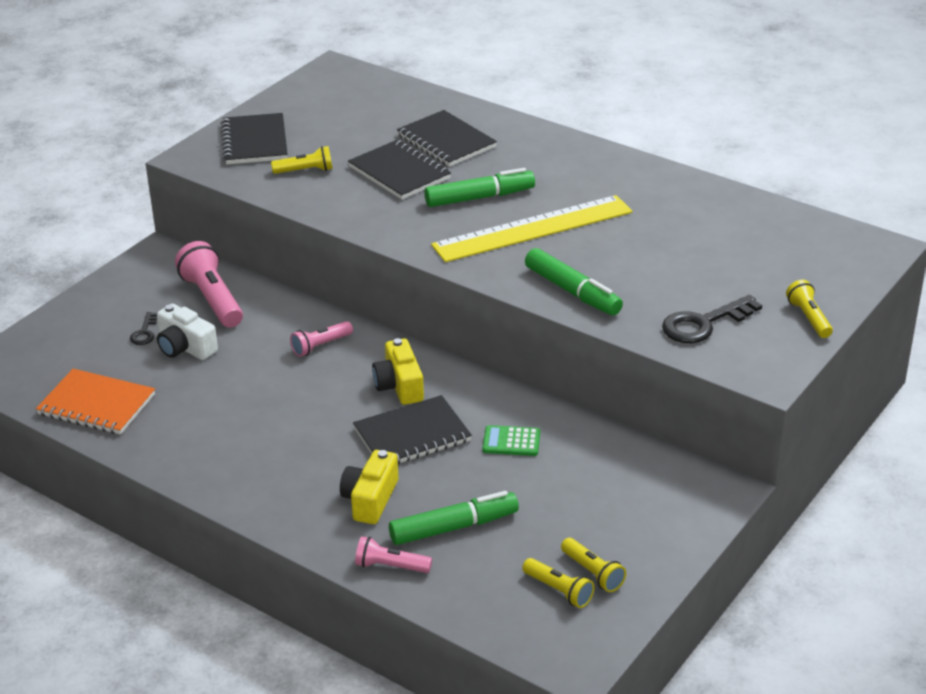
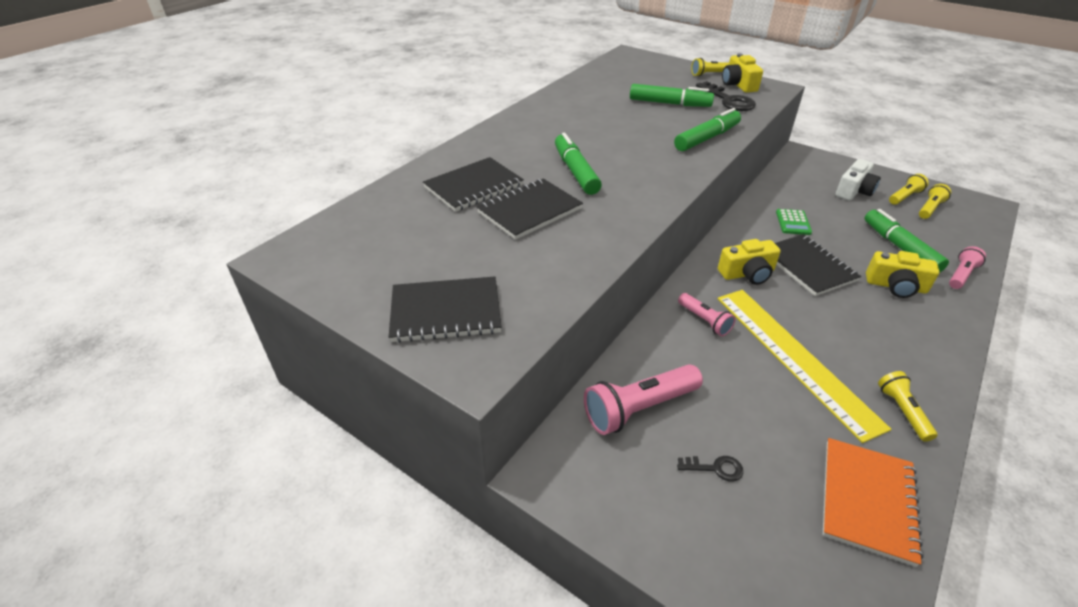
camera: 90 degrees left, 5 degrees up
(185, 347) = (733, 425): white camera -> white camera (854, 191)
(305, 171) = (520, 269): yellow flashlight -> yellow flashlight (902, 411)
(390, 566) = (961, 275): pink flashlight -> pink flashlight turned 150 degrees counterclockwise
(532, 228) = (622, 150): yellow ruler -> yellow ruler (794, 357)
(681, 271) = (669, 103): none -> green marker
(770, 341) = (738, 84): none -> yellow camera

